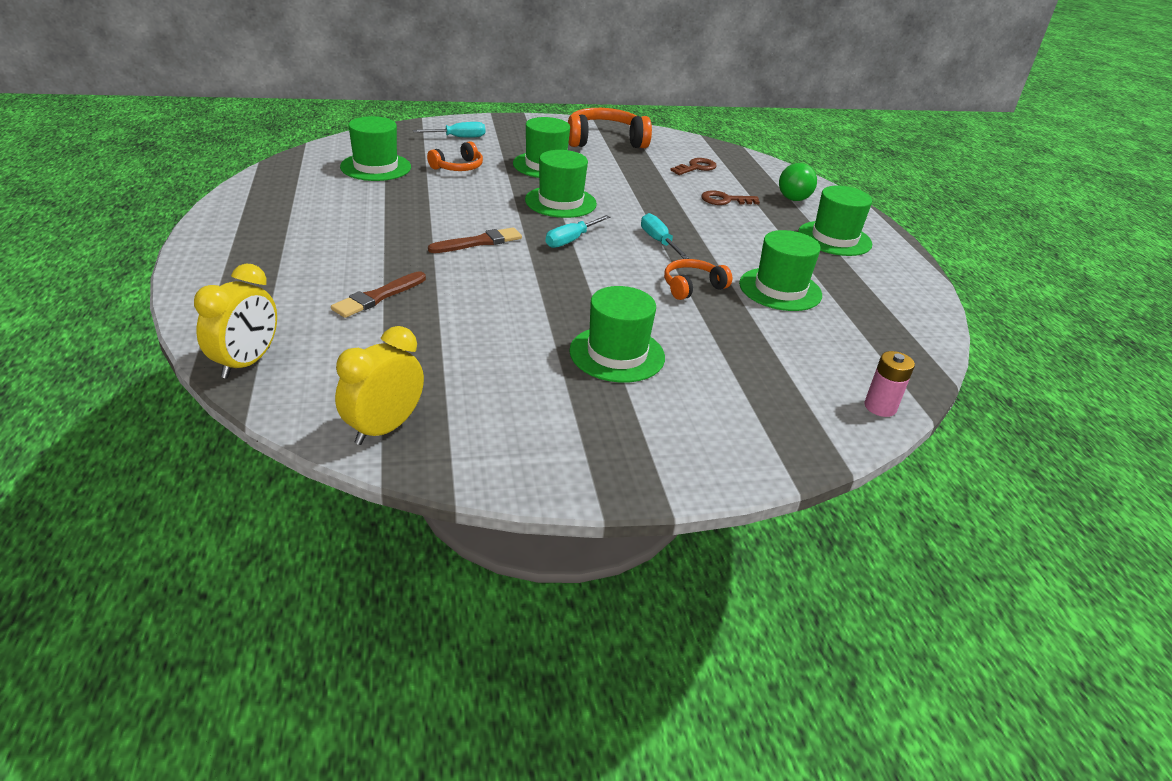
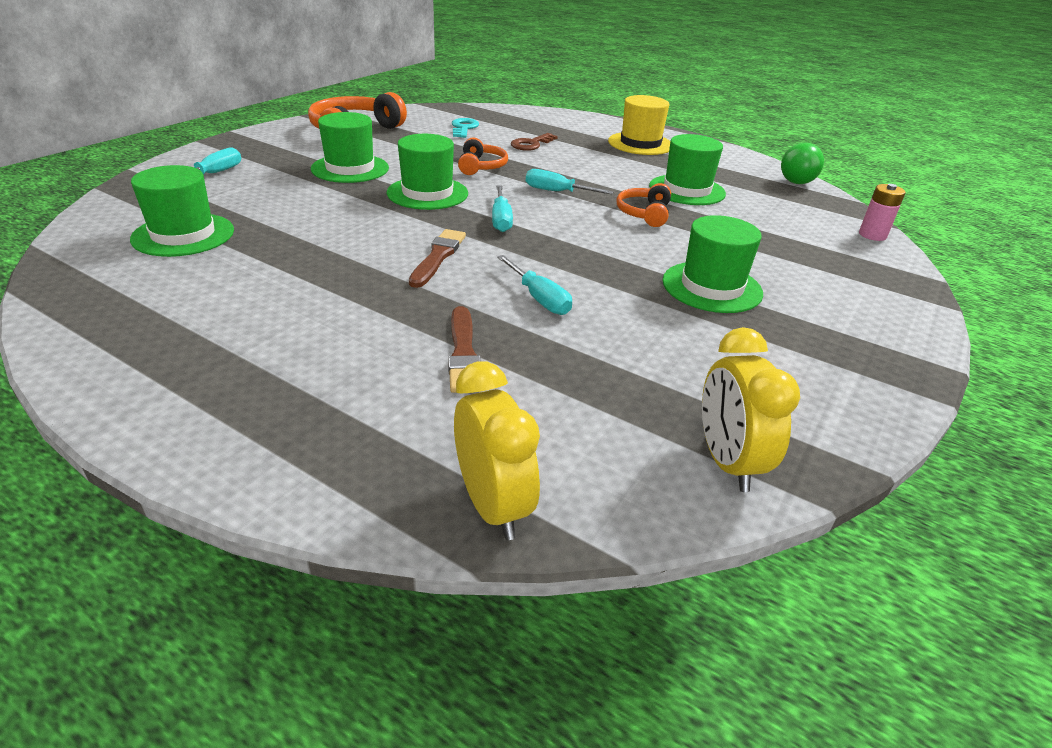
camera: 45 degrees left, 0 degrees up
(458, 167) = (273, 200): orange headphones -> orange headphones (481, 166)
(483, 295) = (539, 298): none -> turquoise screwdriver
(696, 167) = (464, 128): brown key -> turquoise key
(793, 199) = (566, 127): green ball -> green ball (796, 182)
(834, 238) = (640, 144): green hat -> yellow hat

